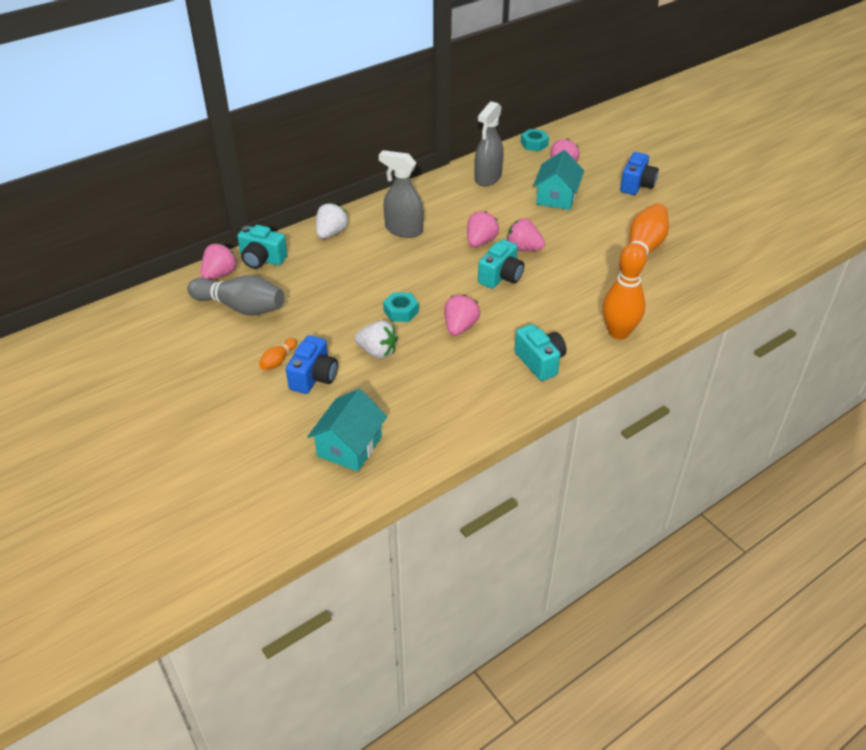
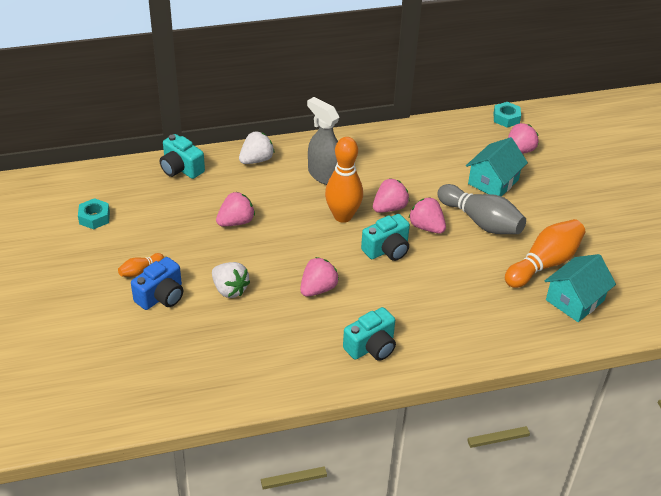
camera: 20 degrees right, 0 degrees up
(220, 274) = (137, 173): pink strawberry -> pink strawberry (236, 222)
(241, 307) = (137, 210): grey bowling pin -> grey bowling pin (481, 221)
(349, 446) = (154, 371): turquoise house -> turquoise house (575, 300)
(401, 311) = (274, 256): turquoise nut -> turquoise nut (94, 218)
(487, 178) = (437, 143): grey spray bottle -> none
(540, 362) = (371, 347): turquoise camera -> turquoise camera turned 60 degrees clockwise
(618, 332) = (466, 341): orange bowling pin -> orange bowling pin (343, 216)
(636, 185) = (584, 191): blue camera -> none

